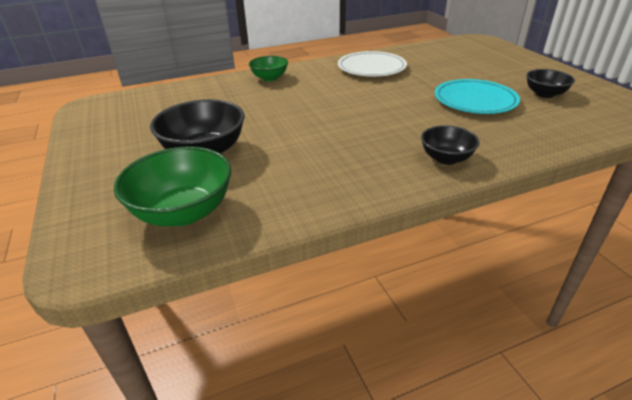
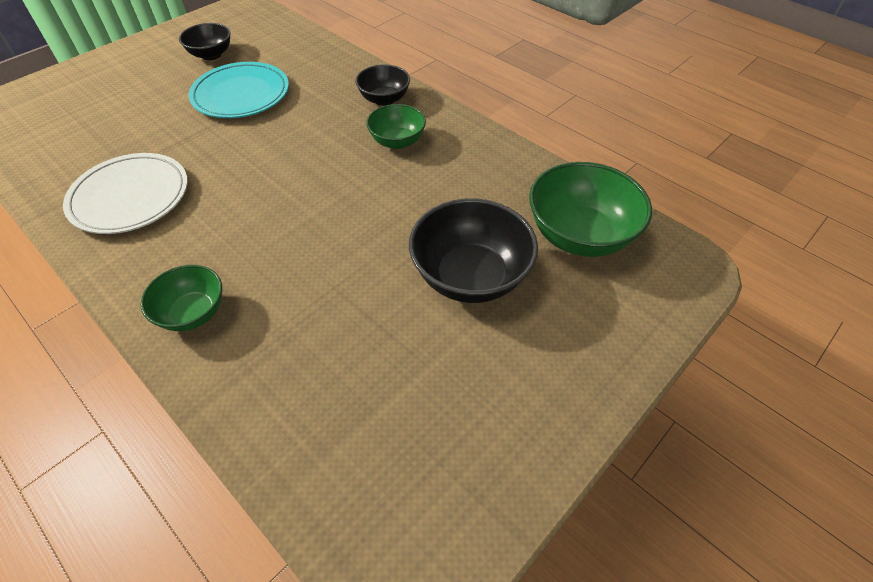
camera: 115 degrees left, 15 degrees up
(374, 153) = (397, 141): none -> green bowl

